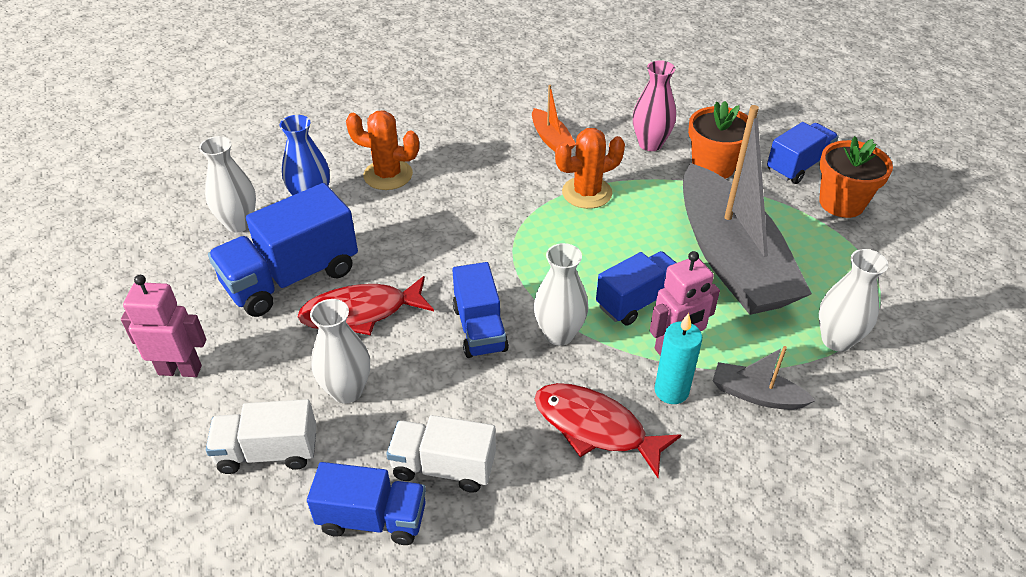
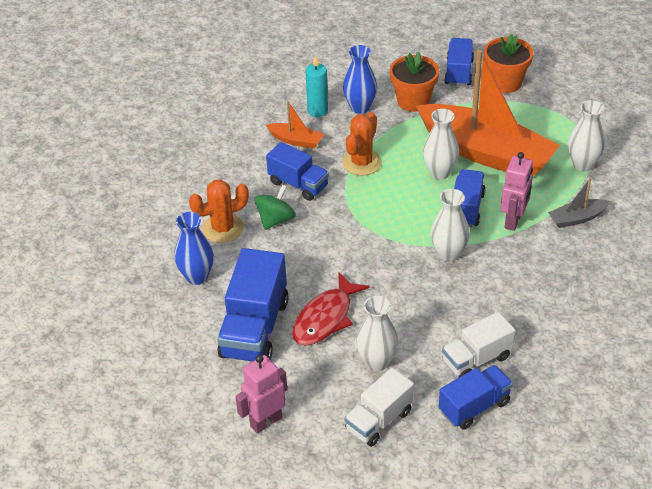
camera: 40 degrees left, 0 degrees up
(239, 223) = (169, 321): white vase -> white vase (440, 172)
(441, 195) = (275, 219): none -> green spinning top
(480, 329) = (403, 280): blue truck -> blue truck (298, 184)
(595, 428) = (524, 287): red fish -> none
(650, 144) = (360, 107): pink vase -> blue vase
(671, 391) = (537, 244): turquoise candle -> turquoise candle (317, 111)
(731, 259) = (486, 153): grey boat -> orange boat

